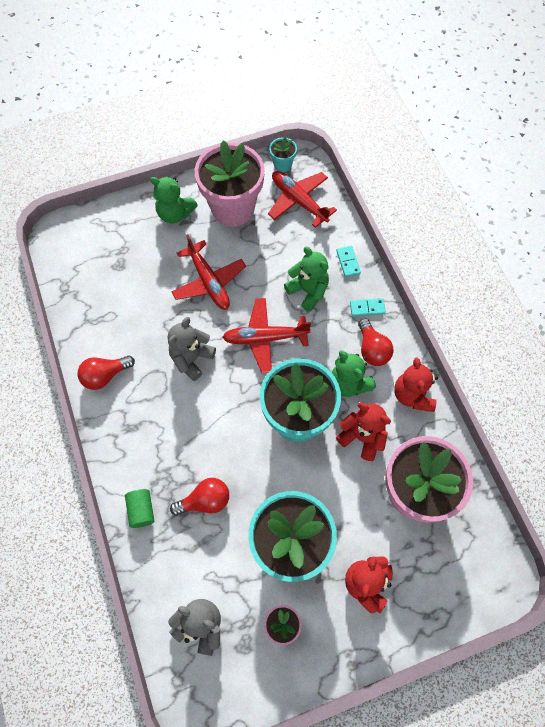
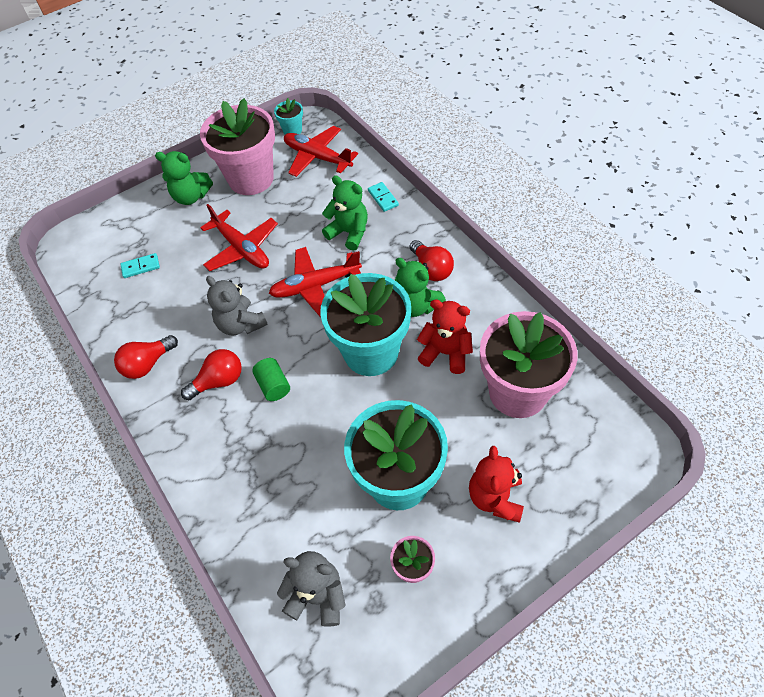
camera: 10 degrees left, 10 degrees down
(141, 510) = (219, 490): green cylinder -> green cylinder (273, 385)
(192, 358) = (241, 324): grey teddy bear -> grey teddy bear turned 60 degrees counterclockwise
(205, 501) = (290, 461): red light bulb -> red light bulb (219, 381)
(367, 308) = (415, 233): turquoise domino -> turquoise domino (140, 267)
(412, 395) = (486, 300): red teddy bear -> none

